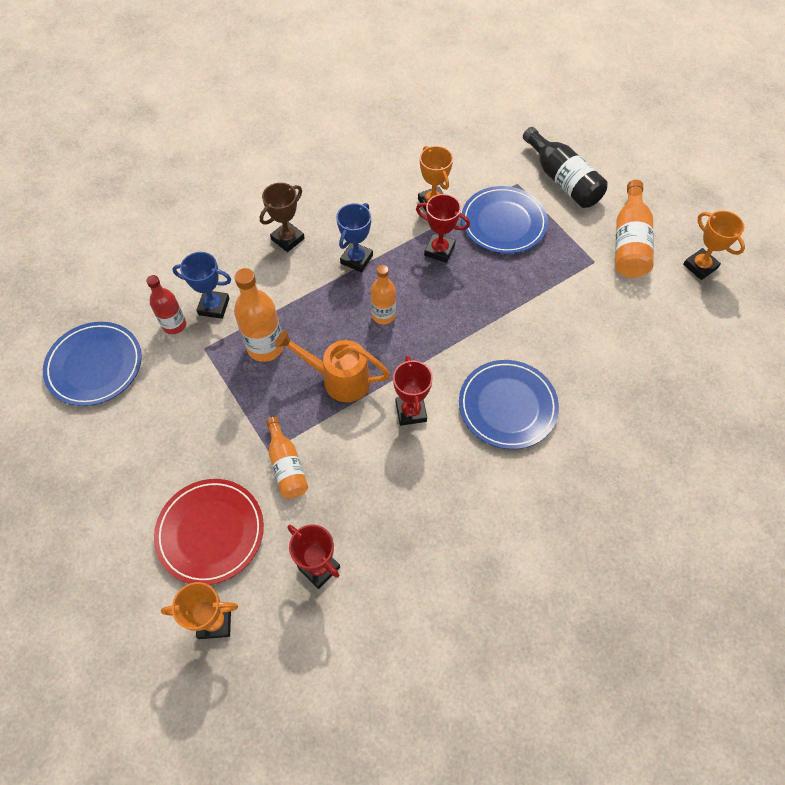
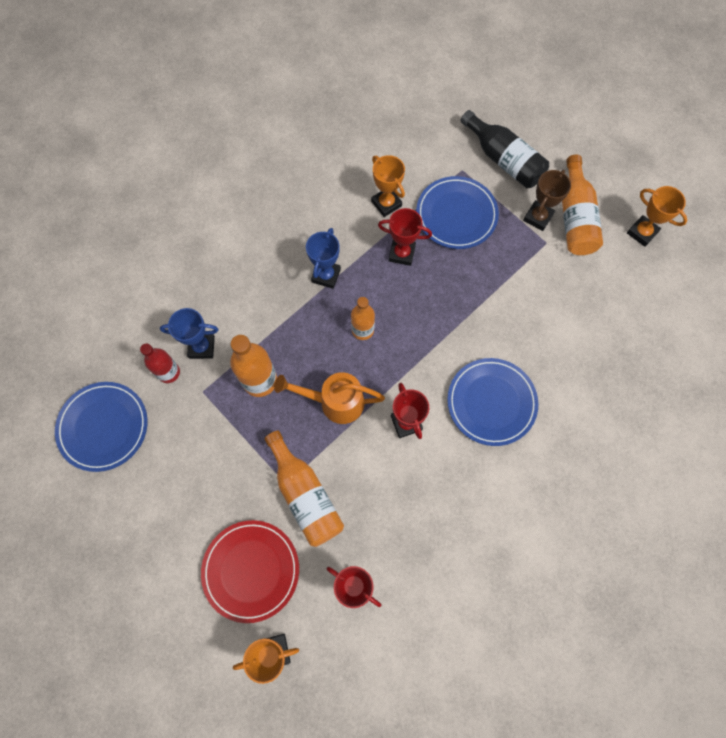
camera: 10 degrees left, 10 degrees up
(287, 239) = (256, 264): brown trophy -> brown trophy (538, 217)
(287, 466) = (305, 495): orange bottle -> orange bottle, size x1.53

